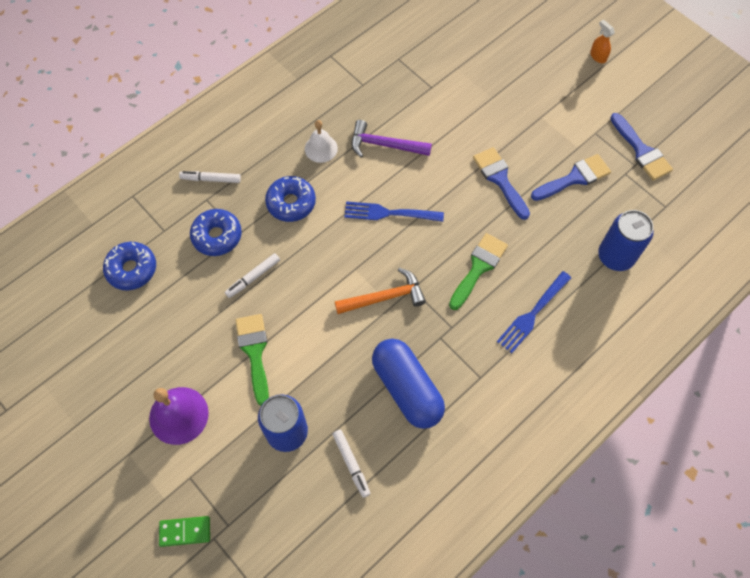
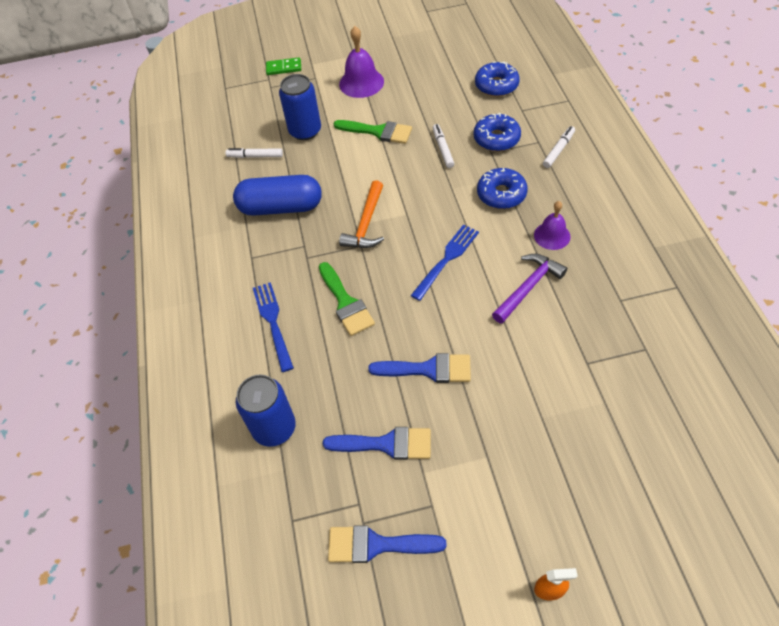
camera: 125 degrees right, 10 degrees down
(185, 531) = (284, 68): green domino -> green domino turned 60 degrees clockwise
(321, 148) = (552, 235): white bell -> purple bell
(574, 178) = (386, 444): blue brush -> blue brush turned 90 degrees counterclockwise

